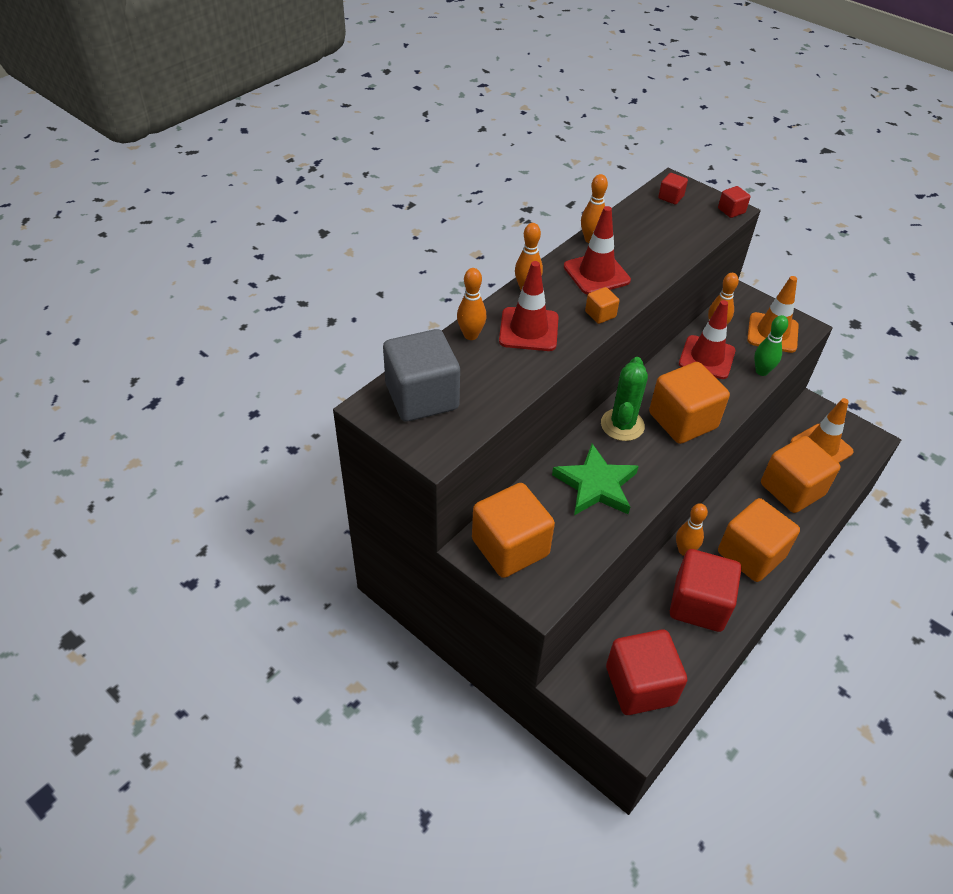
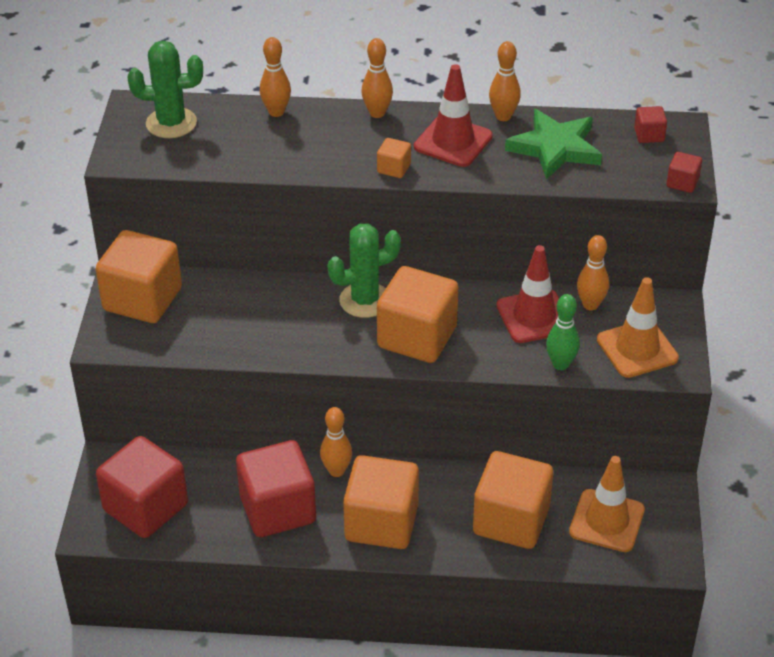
camera: 55 degrees right, 5 degrees down
(422, 397) = (171, 123): grey cube -> green cactus
(528, 329) = (322, 138): red traffic cone -> none
(596, 485) = (268, 317): green star -> green star (555, 148)

